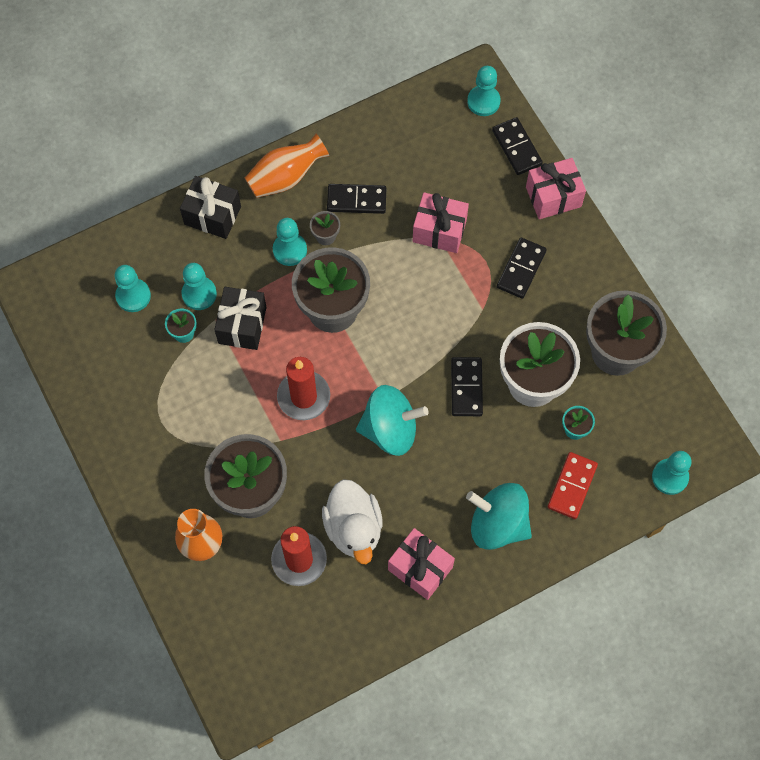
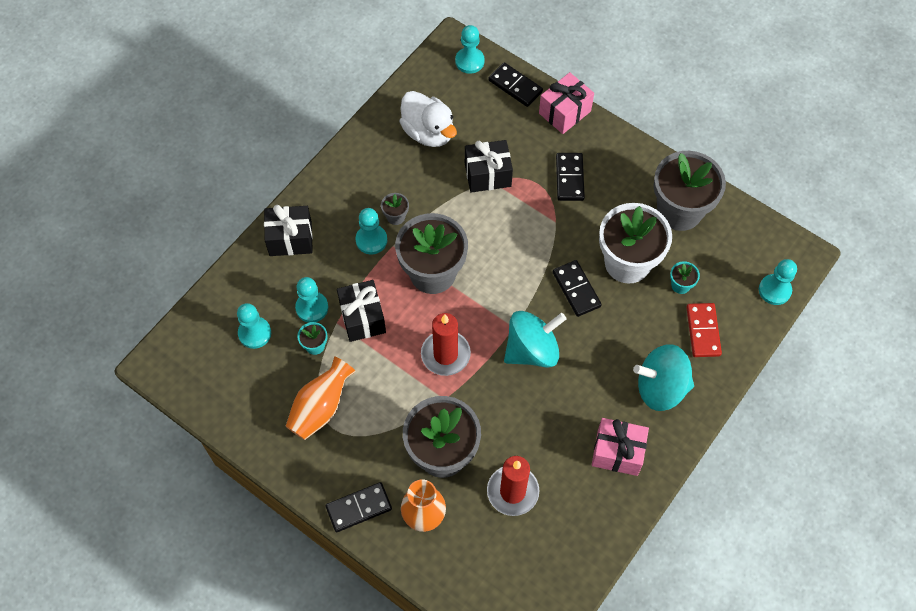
camera: 25 degrees left, 5 degrees down
(286, 177) = (337, 183): orange vase -> orange vase (321, 407)
(354, 528) = (545, 444): white duck -> white duck (428, 132)
(356, 200) = (406, 178): black domino -> black domino (359, 508)
(439, 231) = (487, 175): pink gift -> black gift

